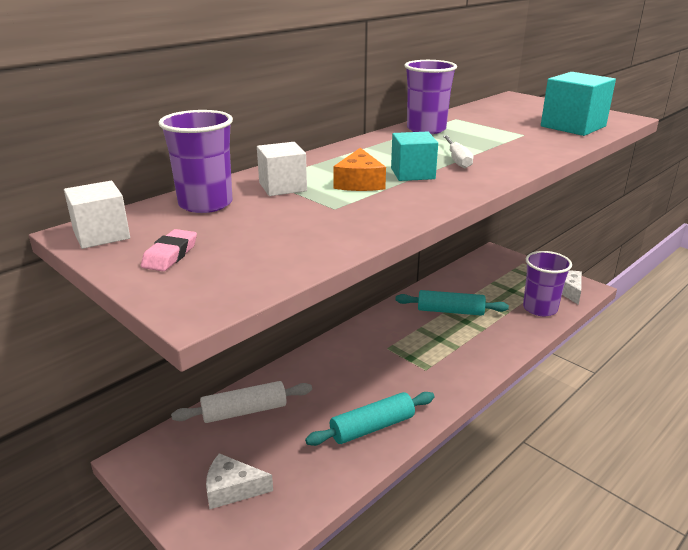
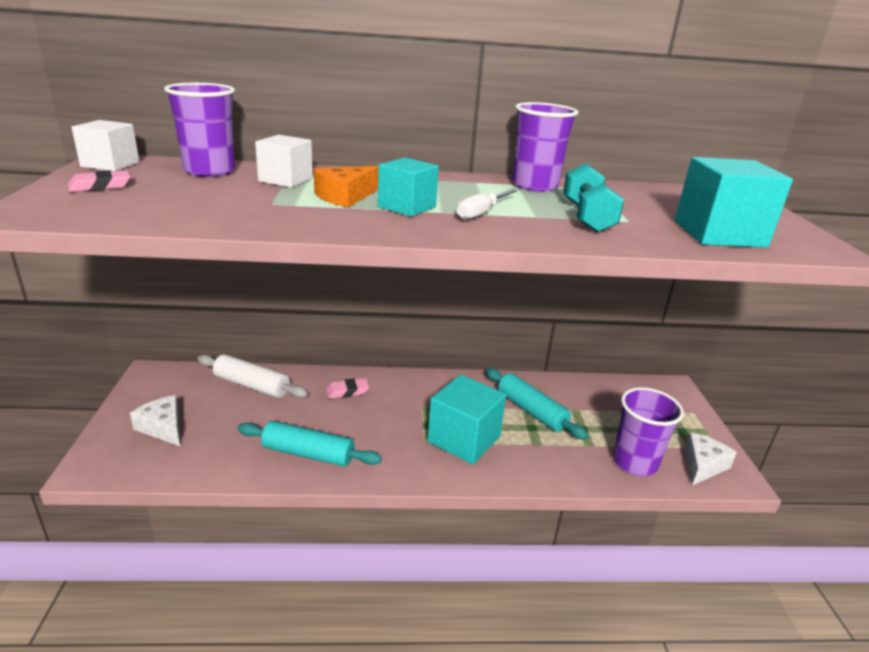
camera: 40 degrees right, 0 degrees up
(323, 369) = (347, 391): none -> pink eraser
(444, 352) = (464, 439): none -> turquoise cube
(505, 140) = (587, 217): none -> turquoise dumbbell

